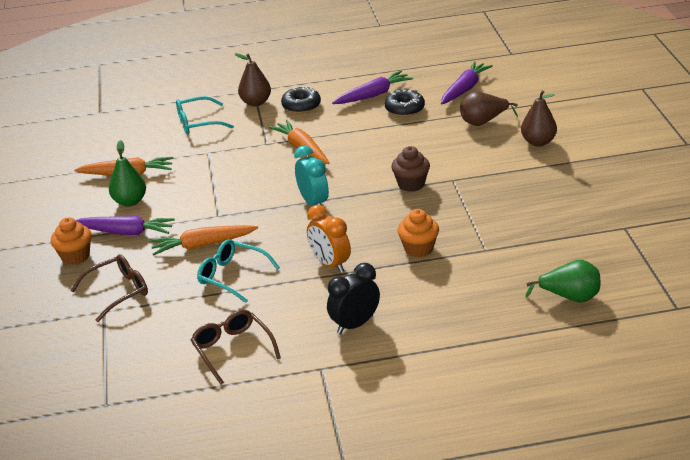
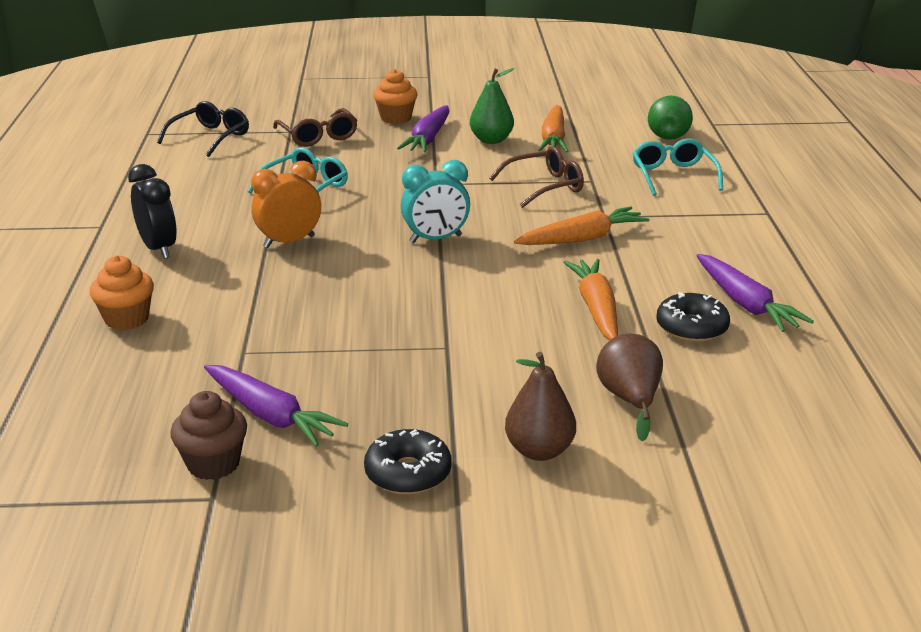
camera: 95 degrees right, 5 degrees down
(118, 357) = (210, 137): none -> black glasses
(203, 245) = (378, 174): orange carrot -> orange carrot (596, 309)
(232, 350) = (175, 185): brown glasses -> brown glasses (545, 186)
(256, 102) = (728, 213): brown pear -> none
(301, 106) = (713, 244): black donut -> black donut (408, 473)
(411, 184) = (449, 311): brown cupcake -> brown cupcake (213, 464)
(418, 249) = (281, 301): orange cupcake -> orange cupcake (127, 319)
(464, 89) = (763, 396): purple carrot -> purple carrot (270, 415)
(570, 297) = (78, 406): green pear -> green pear (668, 134)

